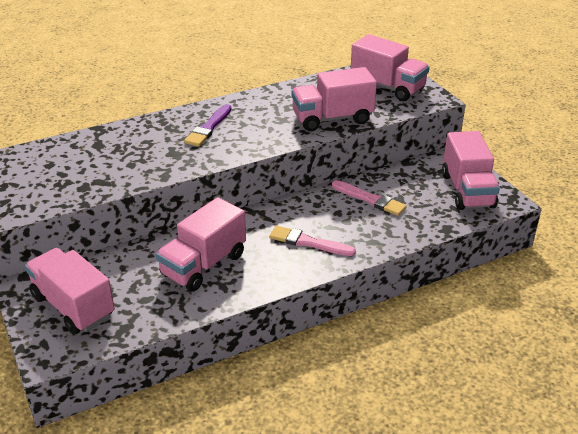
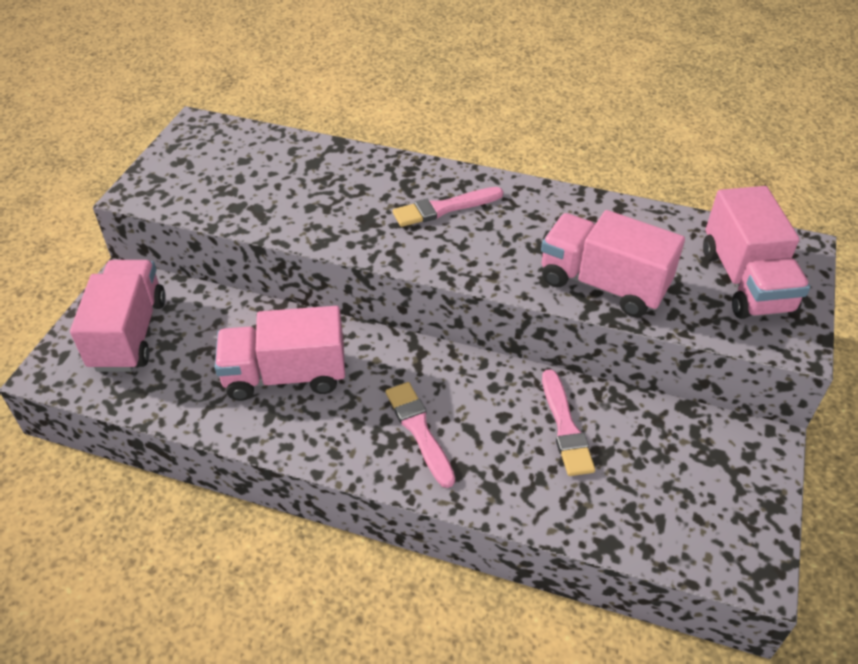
camera: 45 degrees right, 10 degrees up
(208, 128) = (444, 208): purple brush -> pink brush
(467, 191) = (715, 510): pink truck -> none

